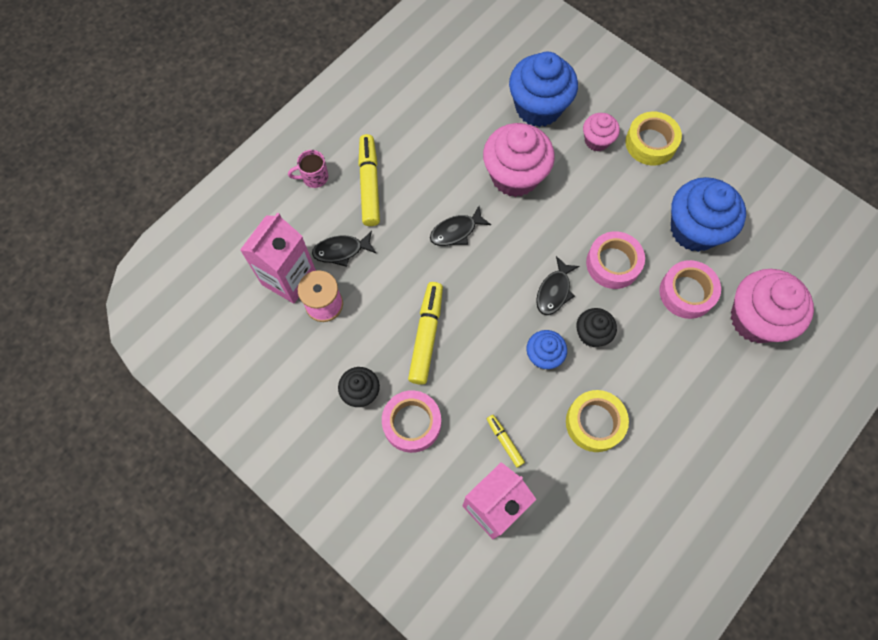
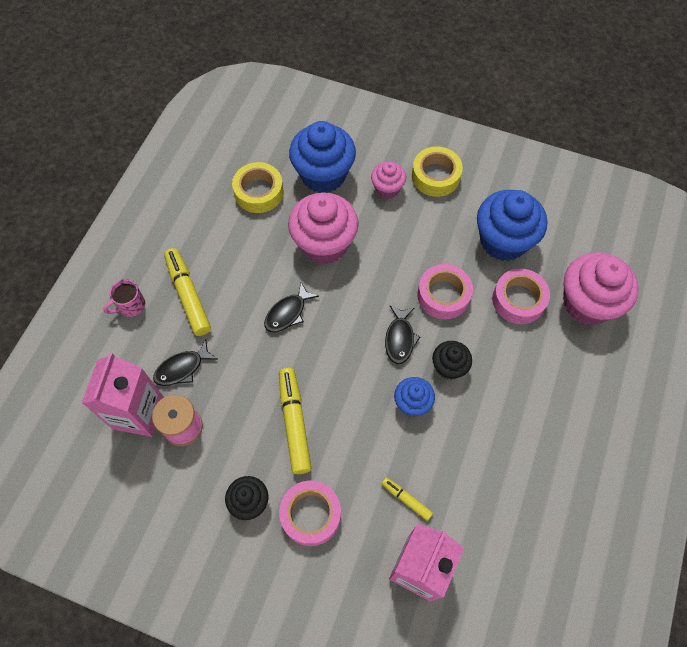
camera: 20 degrees left, 5 degrees down
(594, 423) = (483, 450): yellow tape -> yellow tape (259, 192)

